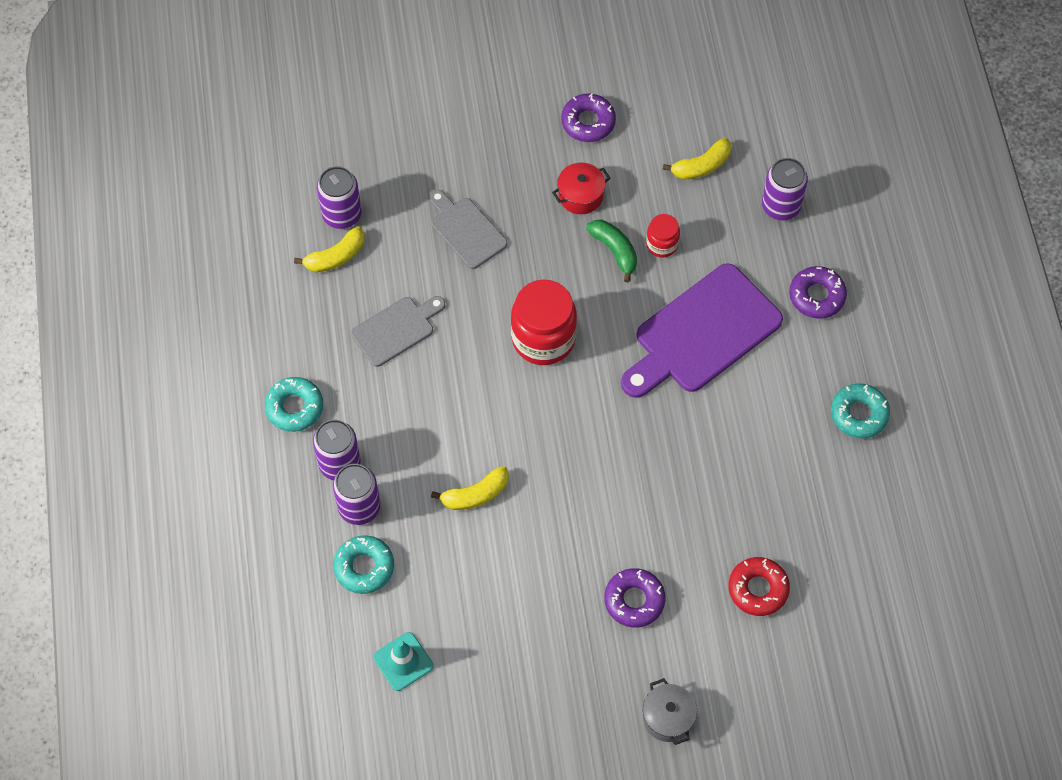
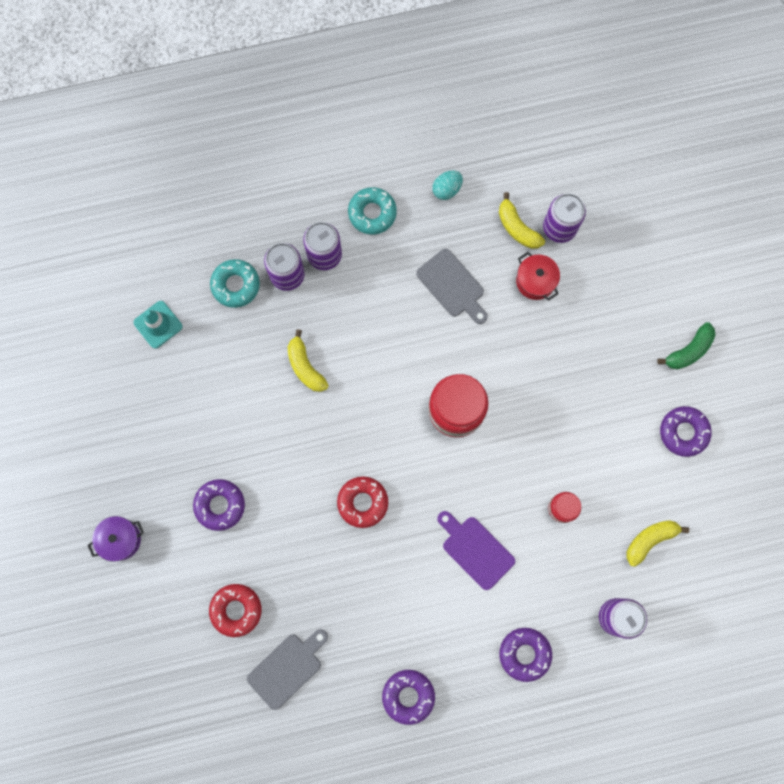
camera: 85 degrees right, 15 degrees up
(277, 325) = (446, 189): none -> turquoise egg
(466, 230) = (556, 334): grey cutting board -> grey cutting board (287, 668)
(580, 196) = (604, 431): red pot -> red pot (535, 281)
(615, 251) = (550, 466): green banana -> green banana (688, 351)
(641, 444) = (362, 502): none -> red donut
(668, 718) = (120, 539): grey pot -> purple pot
(701, 166) = (650, 540): yellow banana -> yellow banana turned 90 degrees clockwise
(702, 333) = (475, 550): purple cutting board -> purple cutting board, size x0.56
(859, 414) = (408, 696): turquoise donut -> purple donut

